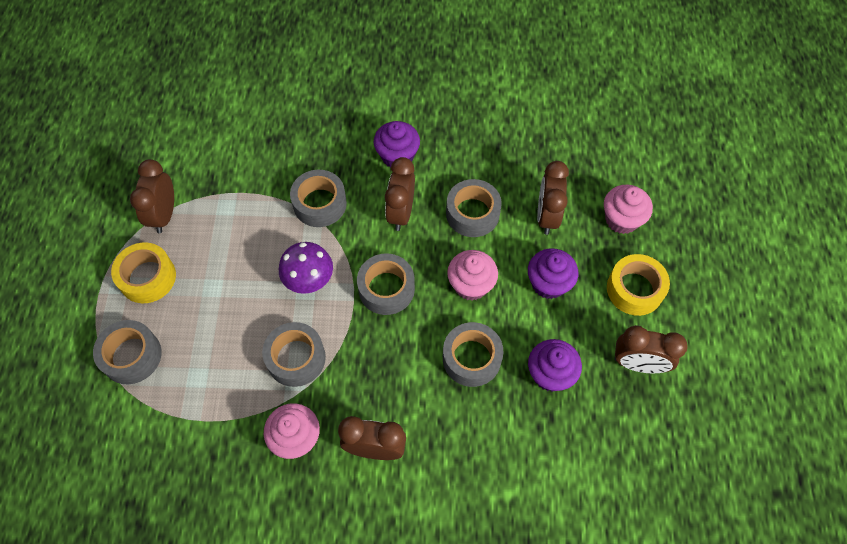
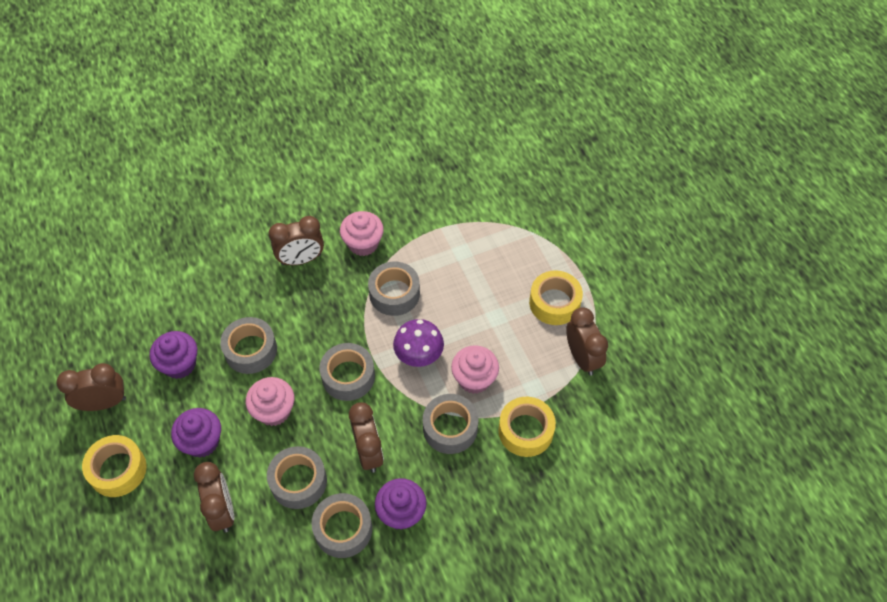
camera: 155 degrees right, 5 degrees down
(131, 356) = (521, 245): grey tape -> grey tape (343, 529)
(258, 175) = (525, 431): none -> yellow tape
(621, 219) = (144, 540): pink cupcake -> pink cupcake (474, 379)

